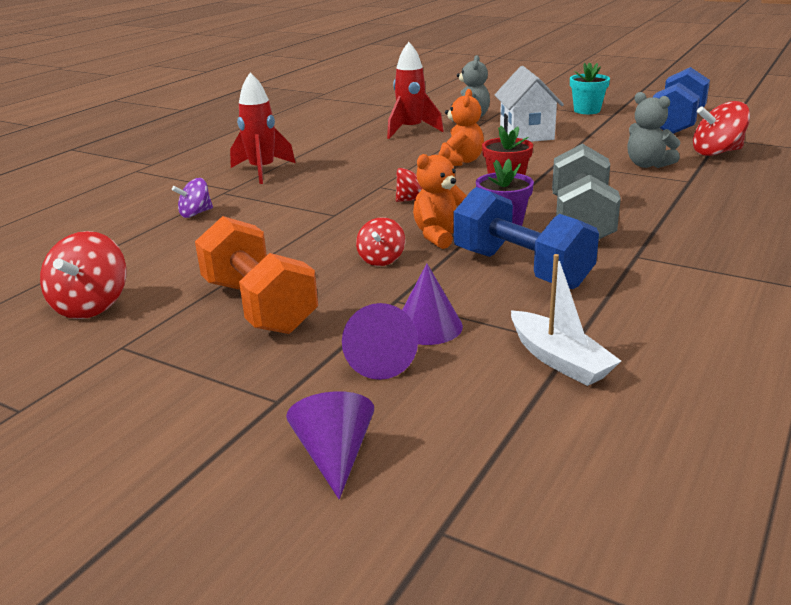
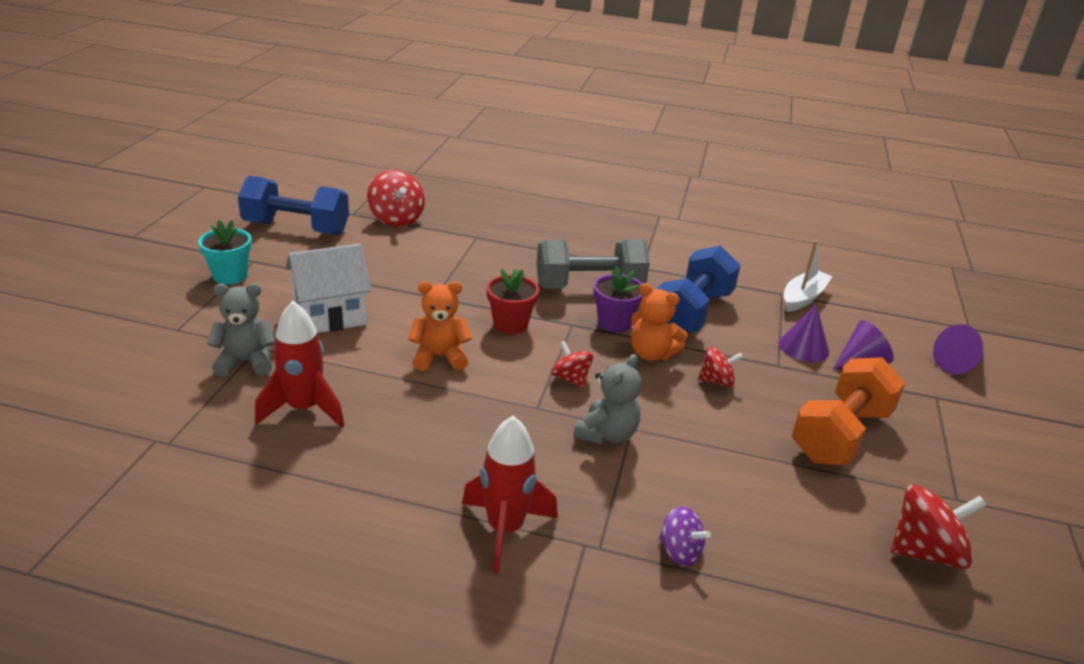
camera: 110 degrees left, 5 degrees up
(647, 165) = (436, 251): grey teddy bear -> grey teddy bear (606, 434)

